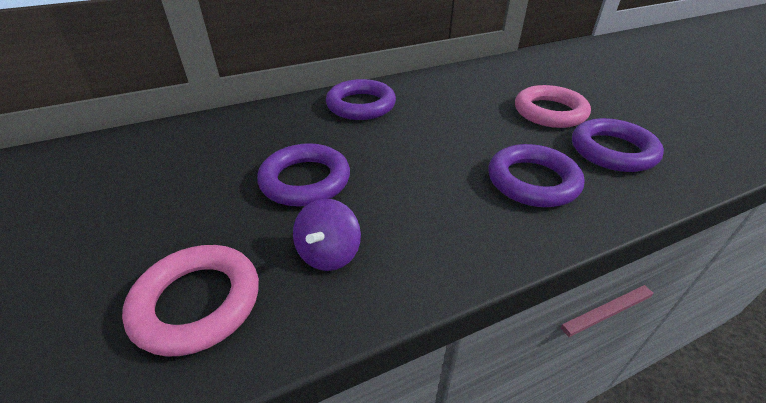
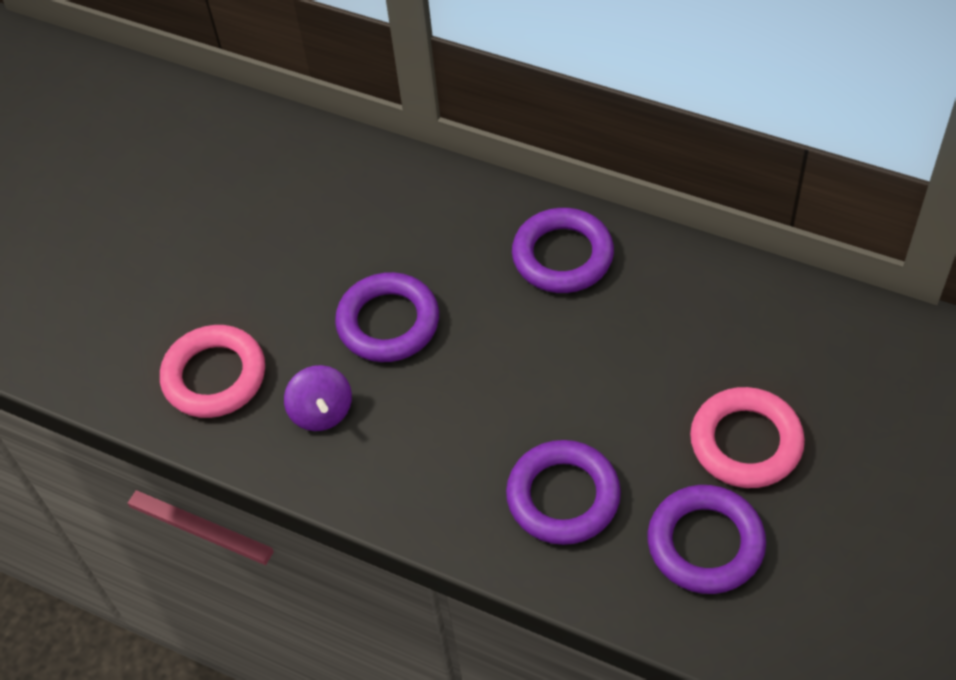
camera: 55 degrees right, 15 degrees up
(329, 253) = (322, 412): purple spinning top -> purple spinning top turned 90 degrees counterclockwise

